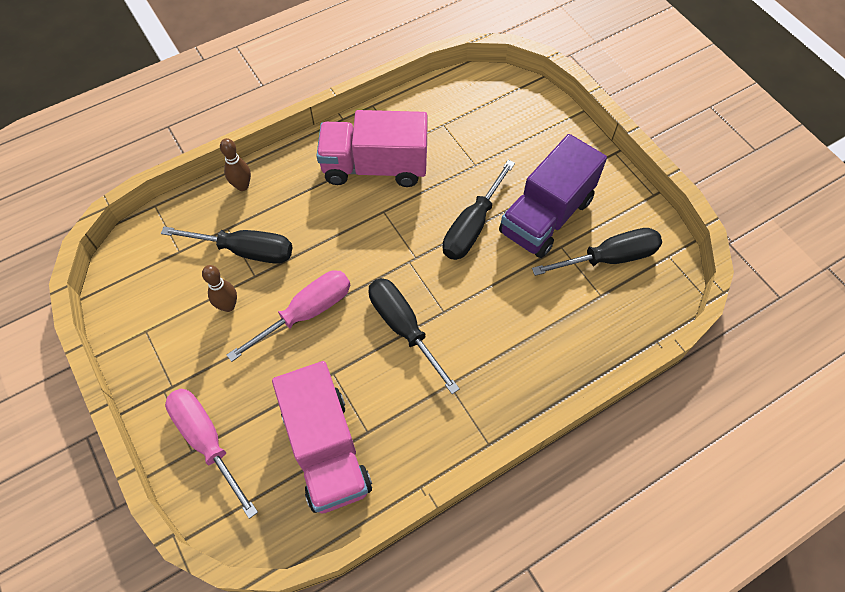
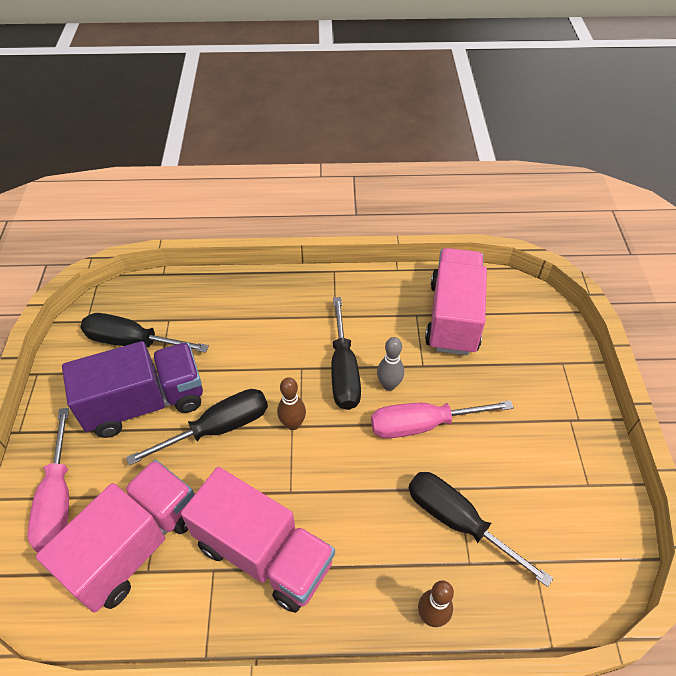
camera: 150 degrees left, 10 degrees down
(207, 442) = (547, 363): pink screwdriver -> pink screwdriver (58, 499)
(228, 306) = (496, 469): brown bowling pin -> brown bowling pin (293, 424)
(354, 335) = (389, 385): none -> grey bowling pin
(463, 132) = (135, 545): none -> pink truck

